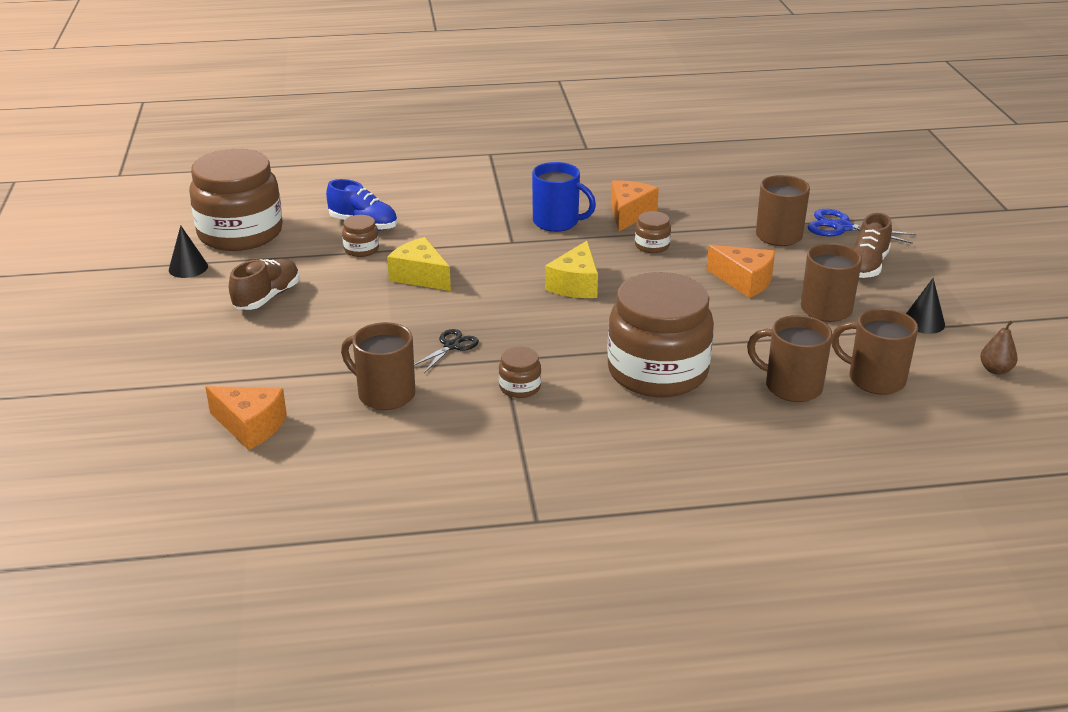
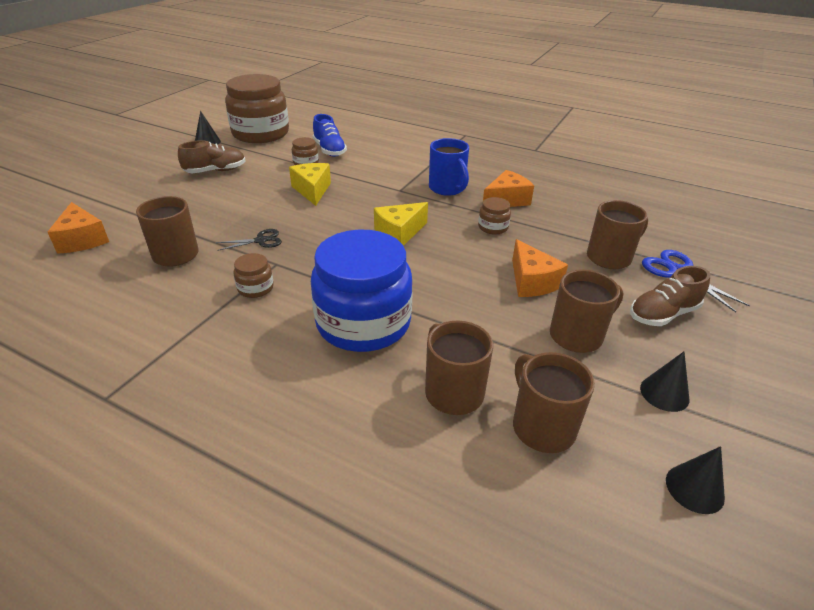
camera: 35 degrees right, 5 degrees up
(657, 371) = (363, 323): brown jar -> blue jar
(995, 370) = (694, 488): brown pear -> black cone

